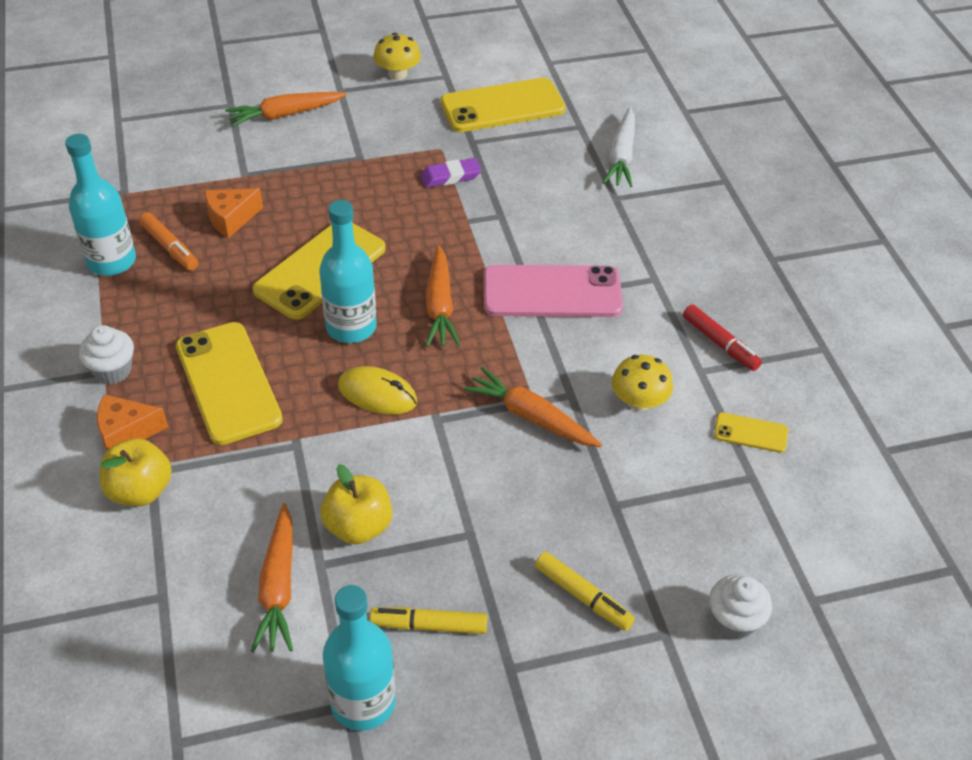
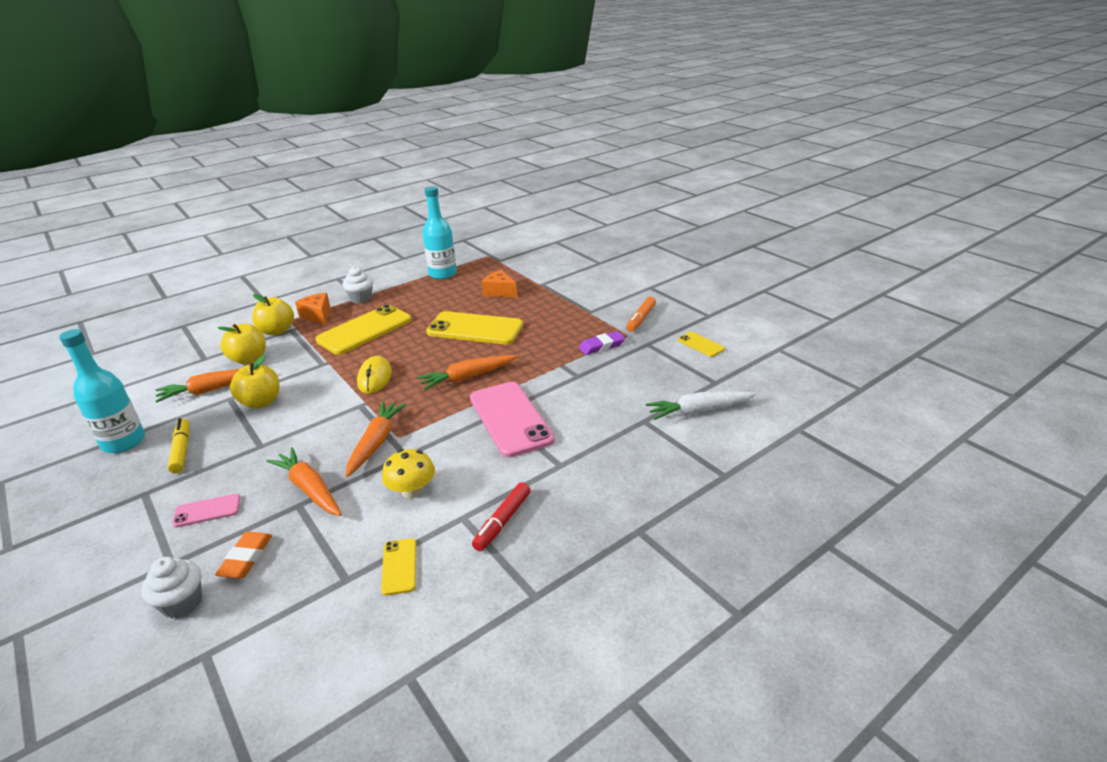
camera: 70 degrees right, 15 degrees down
(170, 247) = (463, 284): orange marker -> orange marker (641, 319)
(212, 534) = (249, 359): none -> yellow apple
(285, 115) = (607, 279): orange carrot -> orange carrot (309, 489)
(351, 327) = (429, 353): turquoise bottle -> none
(397, 74) = (689, 299): yellow mushroom -> none
(450, 176) = (601, 346): purple eraser -> purple eraser turned 75 degrees counterclockwise
(502, 106) = (700, 344): yellow phone -> yellow phone, size x0.47
(583, 596) = (207, 511): yellow marker -> pink phone
(686, 560) = (246, 558): none -> orange eraser

